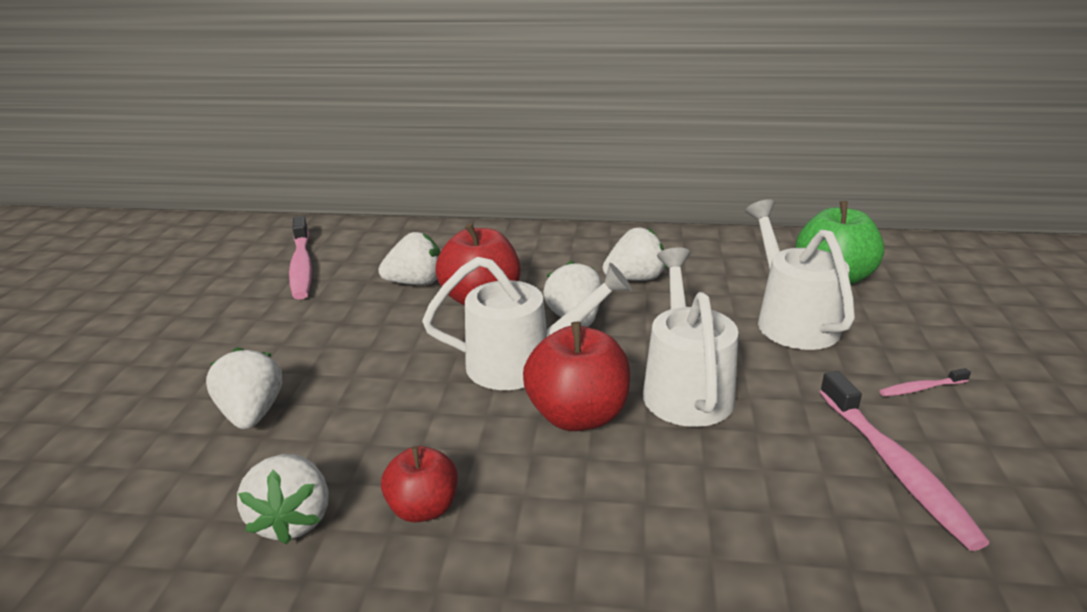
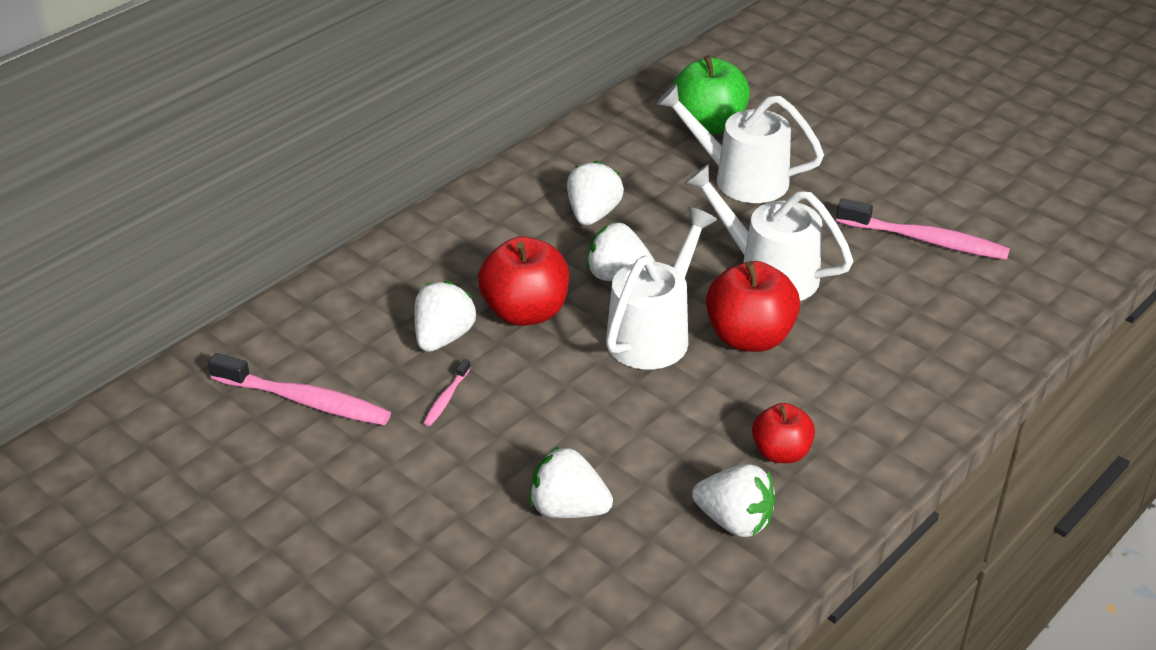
camera: 55 degrees left, 10 degrees up
(921, 388) = (869, 181): pink toothbrush -> pink toothbrush (446, 398)

